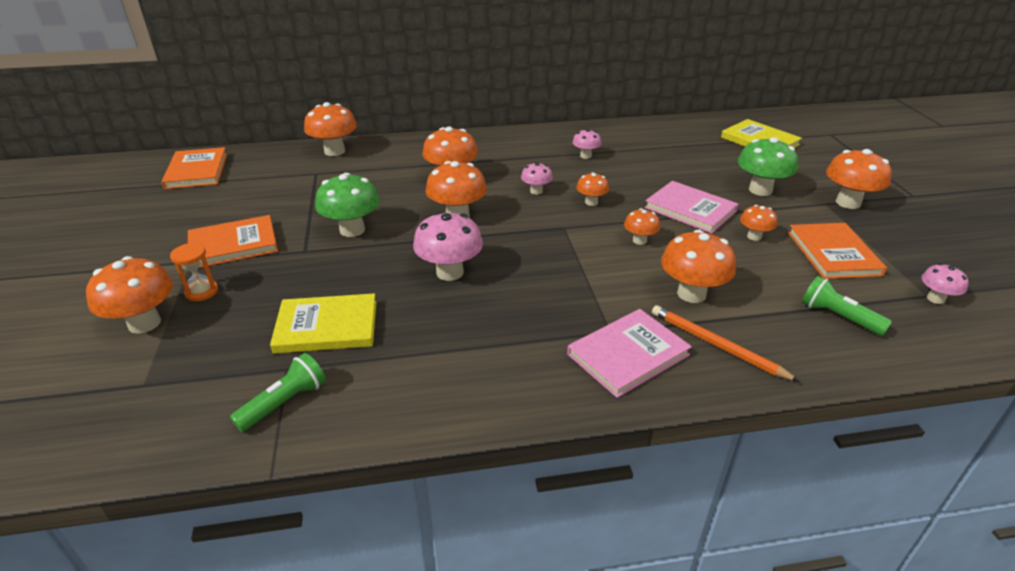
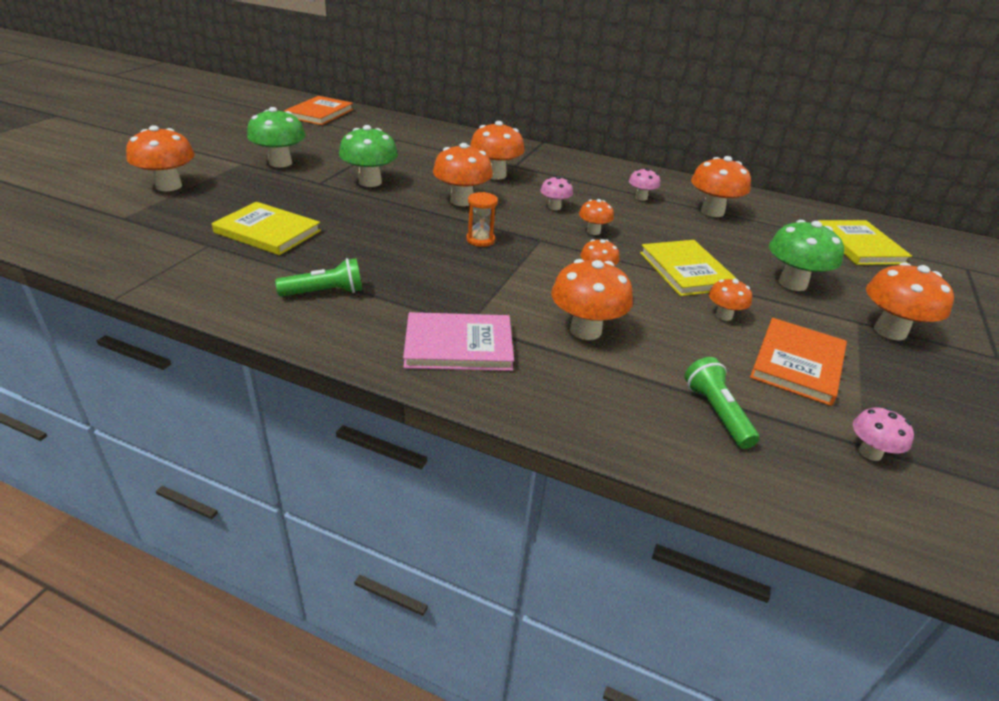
camera: 30 degrees right, 0 degrees up
(201, 292) = (223, 182): orange hourglass -> orange hourglass (480, 240)
(233, 245) = (280, 163): orange book -> green mushroom
(285, 402) = (181, 262): green flashlight -> green flashlight (325, 292)
(334, 151) = (430, 130): orange mushroom -> orange mushroom (712, 212)
(450, 272) = (400, 234): pink mushroom -> none
(690, 209) = (686, 271): pink book -> yellow book
(717, 345) = (550, 376): orange pencil -> none

